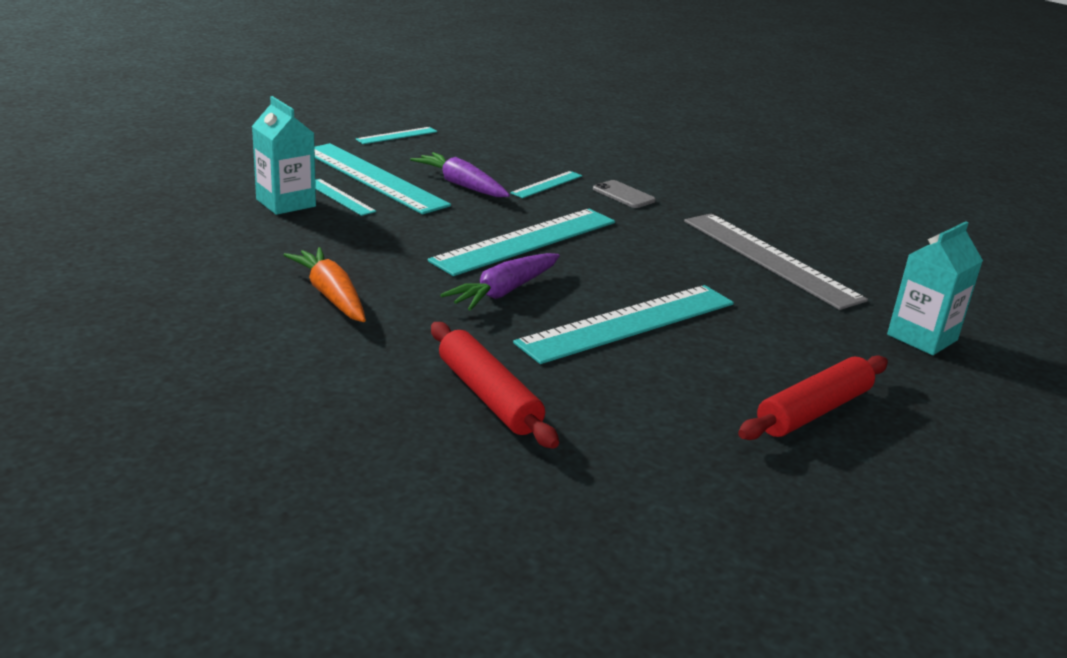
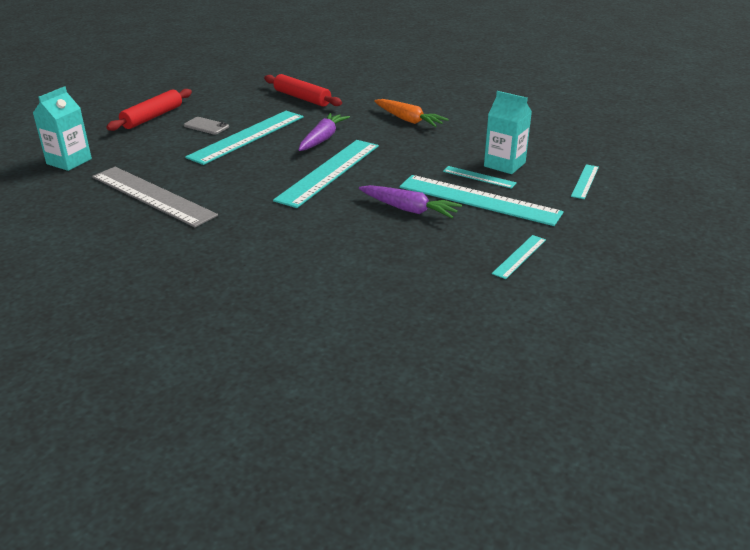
camera: 165 degrees right, 5 degrees up
(547, 184) = (343, 228): turquoise ruler -> turquoise ruler (585, 181)
(623, 195) = (273, 233): grey phone -> grey phone (206, 126)

